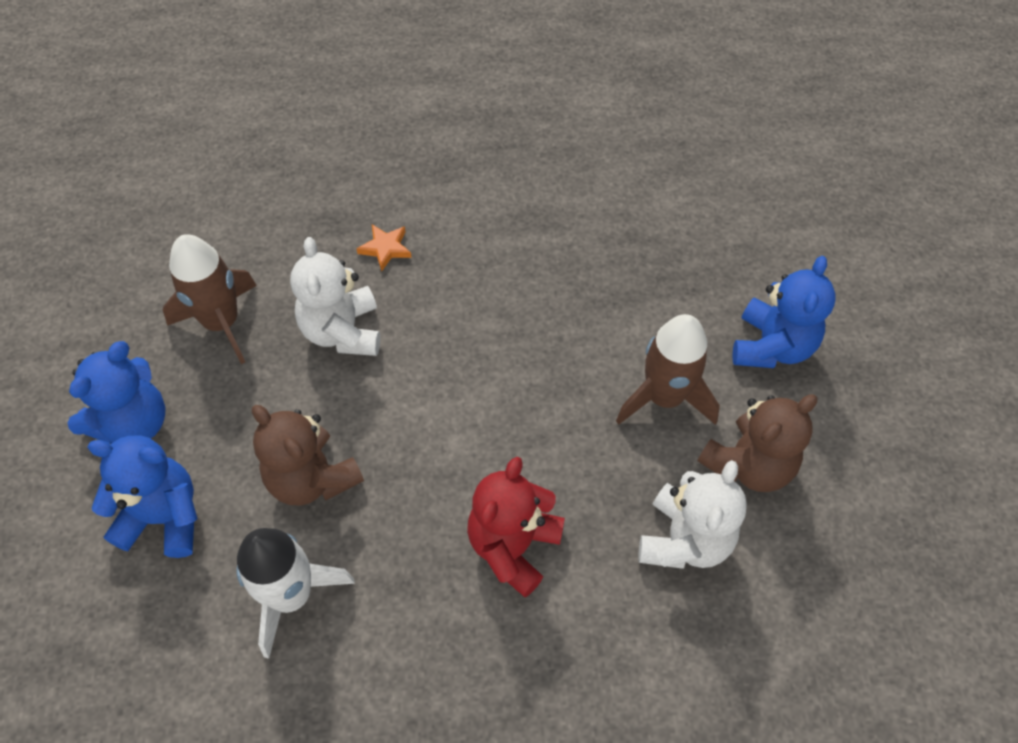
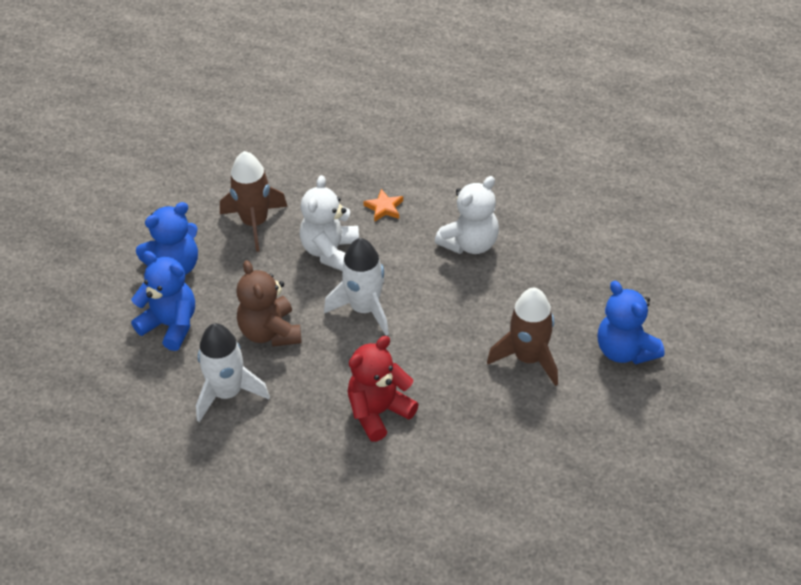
camera: 25 degrees right, 10 degrees down
(425, 399) = (364, 309): none -> white rocket
(684, 540) = (494, 446): white teddy bear -> white teddy bear (470, 243)
(748, 465) = (564, 417): brown teddy bear -> none
(771, 346) = (625, 350): blue teddy bear -> blue teddy bear turned 105 degrees clockwise

